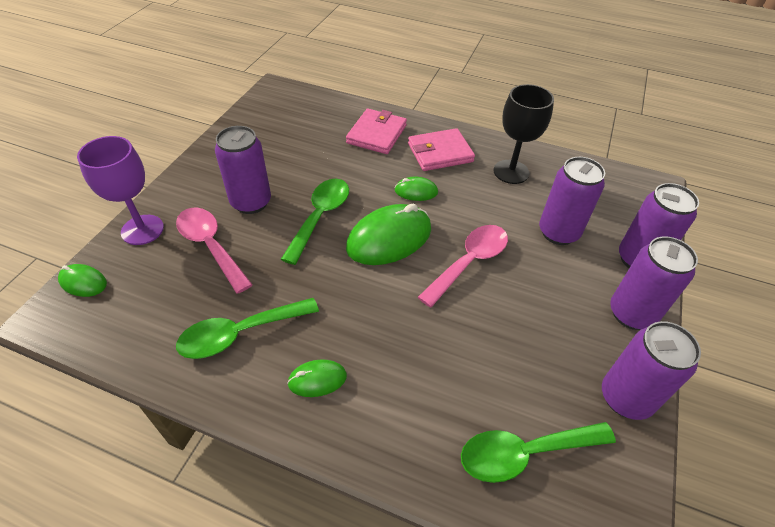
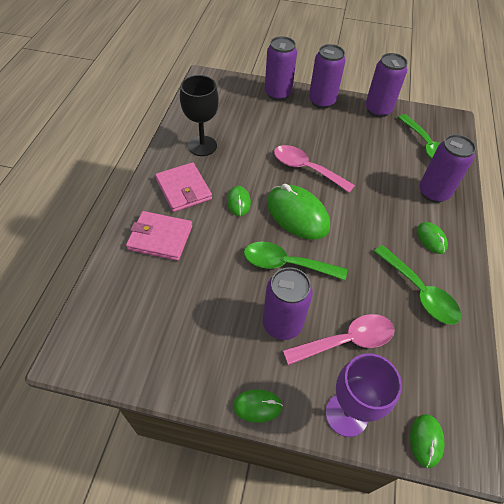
camera: 100 degrees left, 5 degrees up
(183, 176) = (257, 406): none -> green mouse
(211, 246) = (346, 341): pink spoon -> pink spoon turned 150 degrees counterclockwise
(558, 232) = (264, 125): purple can -> purple can (433, 193)

